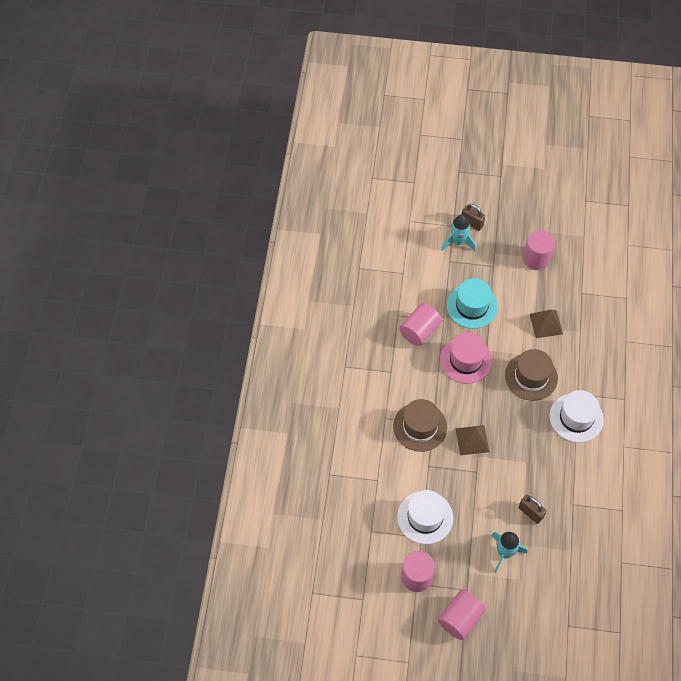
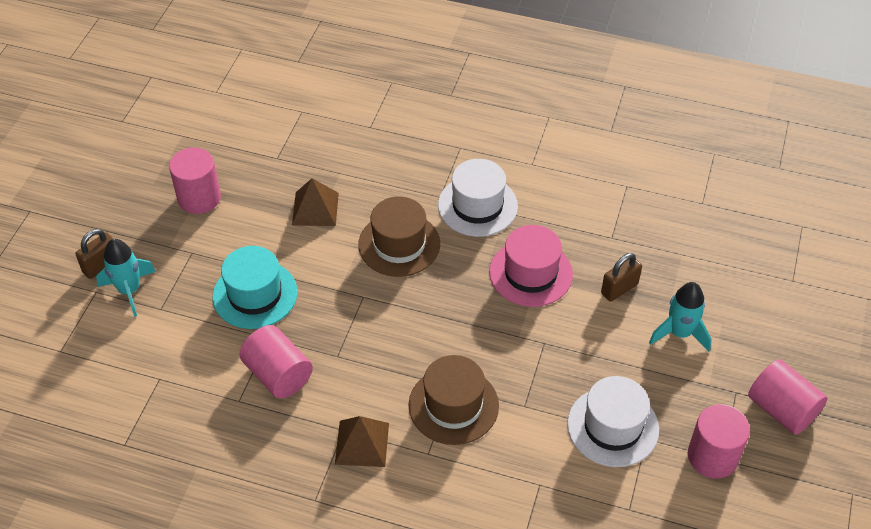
camera: 80 degrees left, 10 degrees down
(466, 360) = (349, 320): pink hat -> pink hat (530, 273)
(472, 440) = (490, 338): brown pyramid -> brown pyramid (362, 443)

